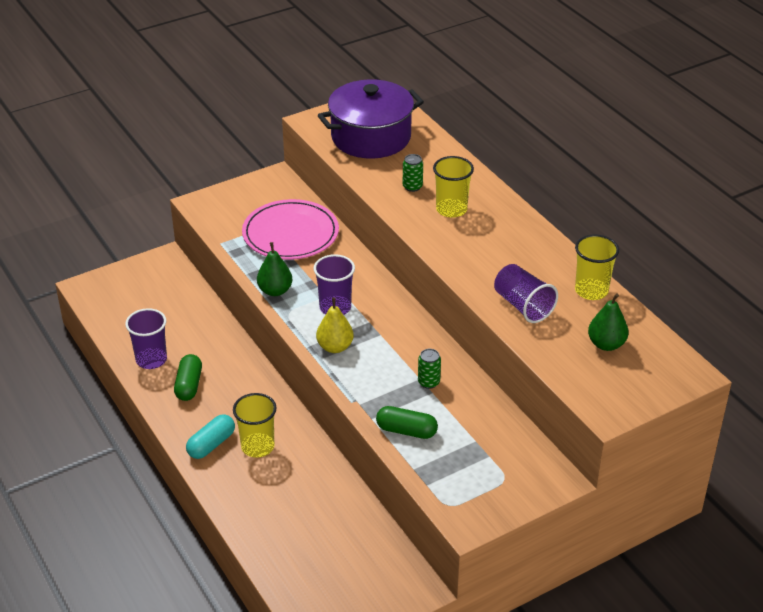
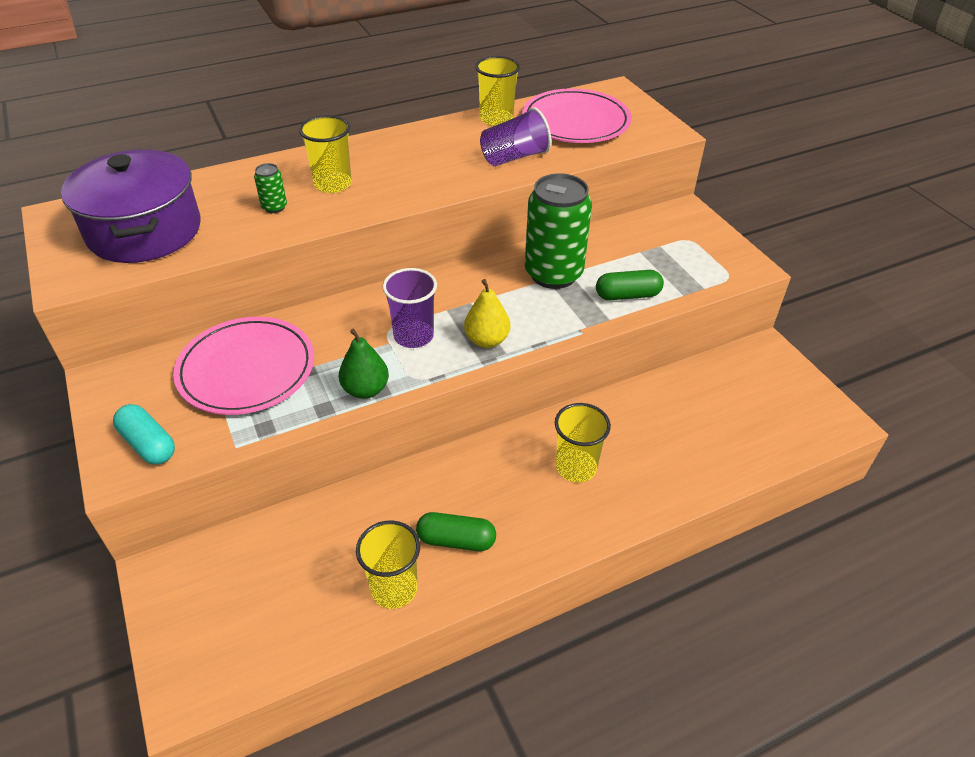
camera: 85 degrees left, 5 degrees up
(151, 360) = (394, 588): purple cup -> yellow cup
(211, 444) = (571, 515): turquoise capsule -> turquoise capsule (148, 444)
(406, 431) = (627, 295): green capsule -> green capsule turned 60 degrees clockwise
(428, 382) = (553, 274): green can -> green can, size x2.42
(606, 344) = (575, 121): green pear -> pink plate

